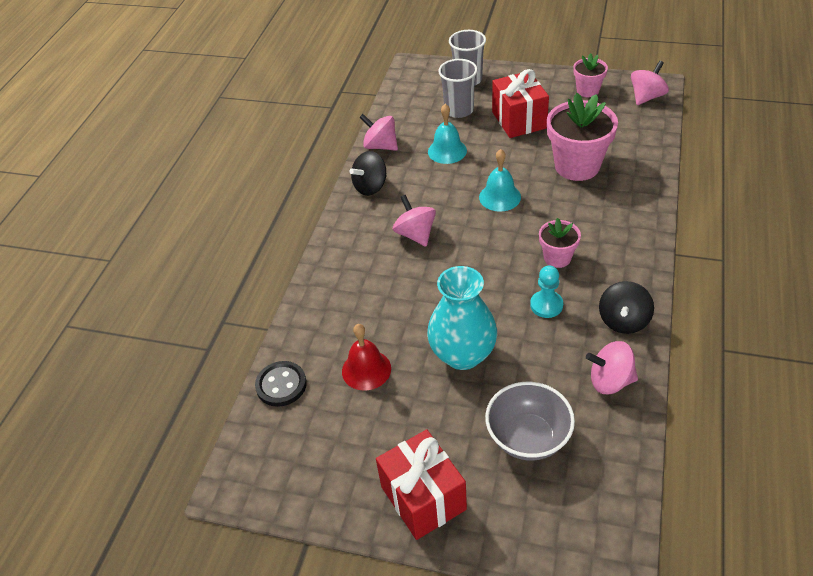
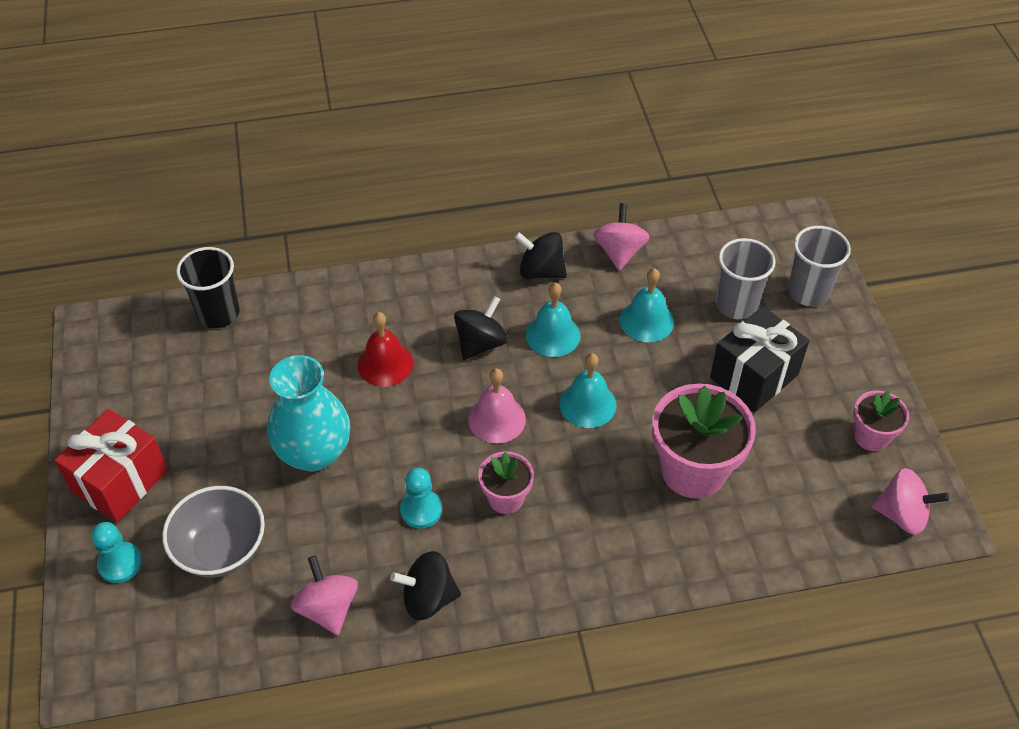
camera: 60 degrees right, 5 degrees up
(281, 385) = (218, 313): black button -> black cup
(366, 369) = (262, 374): red bell -> red bell (385, 364)
(415, 234) = (480, 343): pink spinning top -> black spinning top
(431, 197) = (553, 335): none -> turquoise bell
(487, 244) = (497, 419): none -> pink bell
(510, 515) = (120, 563): none -> turquoise pawn
(519, 120) = (754, 376): red gift -> black gift

